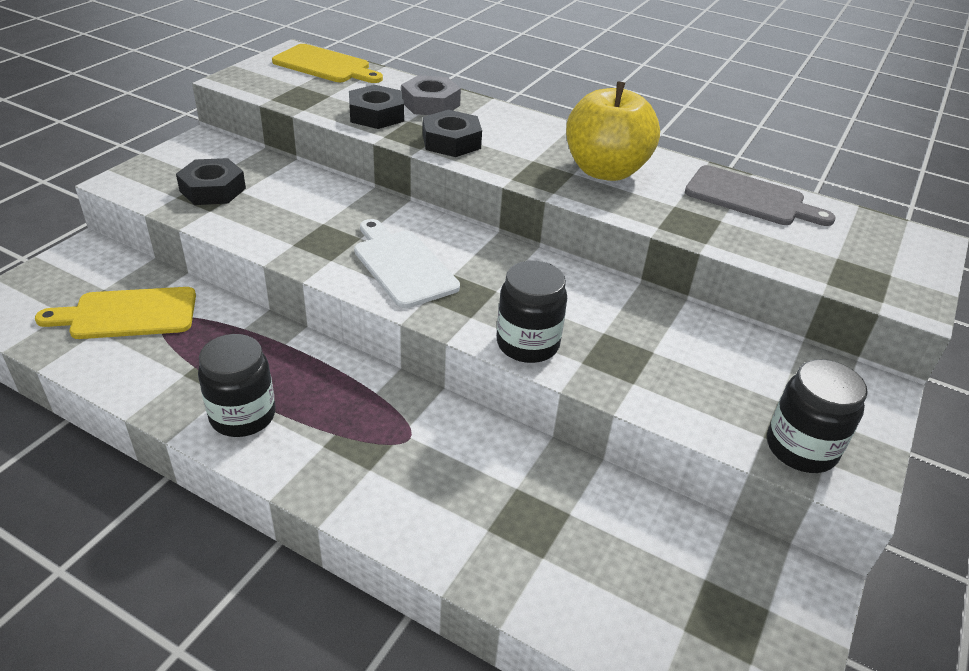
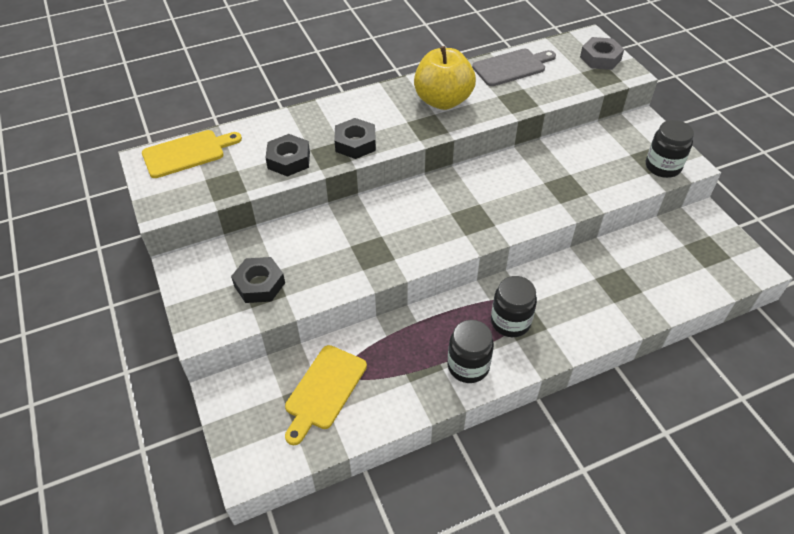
camera: 50 degrees left, 10 degrees up
(402, 265) = (426, 230): white cutting board -> none
(430, 104) = (297, 129): grey nut -> grey nut (600, 58)
(527, 344) = (533, 215): black jar -> black jar (510, 322)

